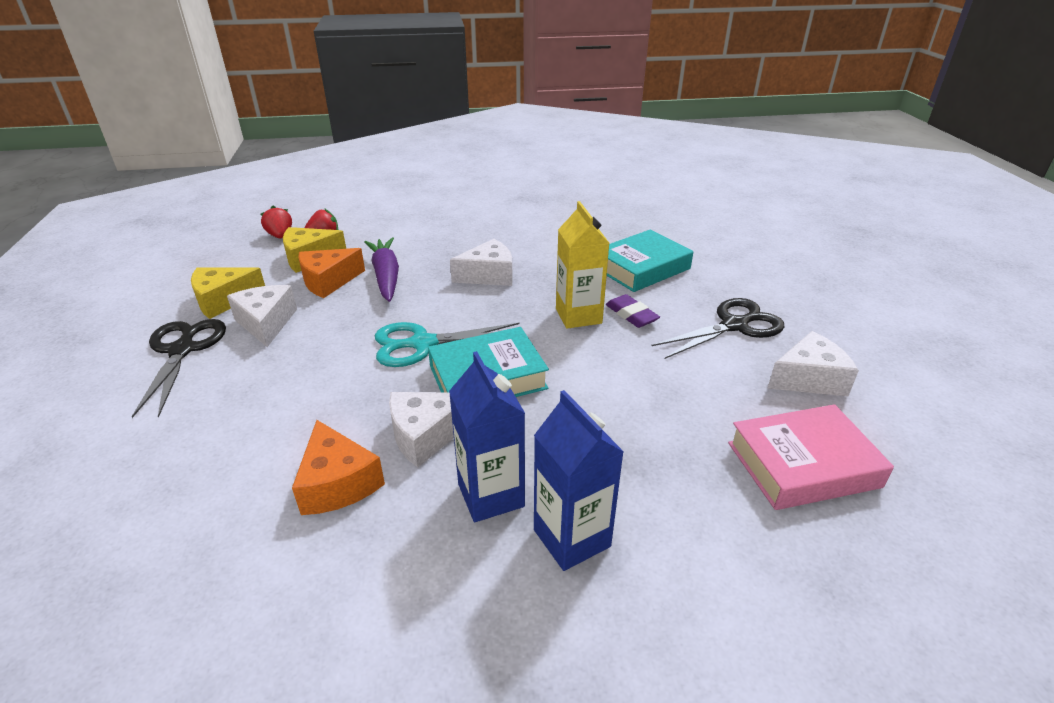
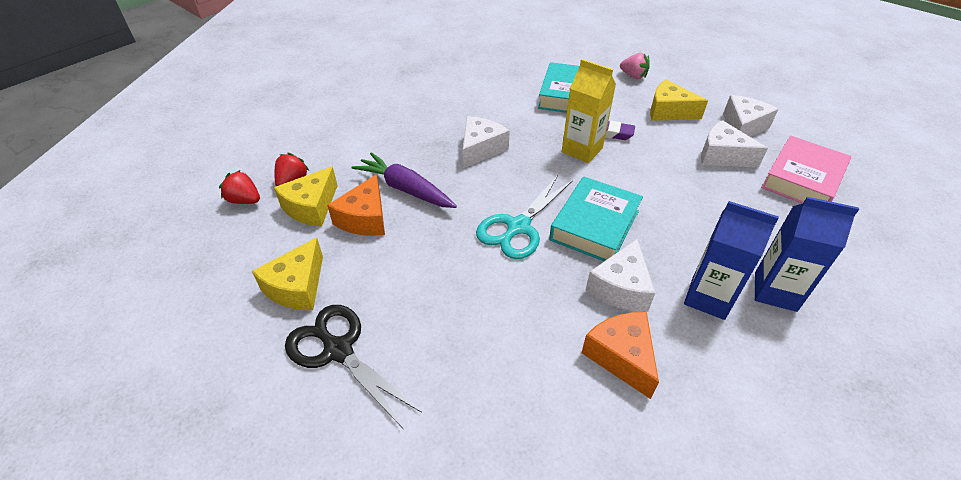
camera: 40 degrees left, 10 degrees up
(266, 323) = (373, 283): white cheese -> white cheese (722, 156)
(337, 483) = (621, 357): orange cheese -> orange cheese turned 135 degrees counterclockwise
(734, 325) = (669, 111): black scissors -> yellow cheese
(745, 280) = (633, 76): none -> pink strawberry

